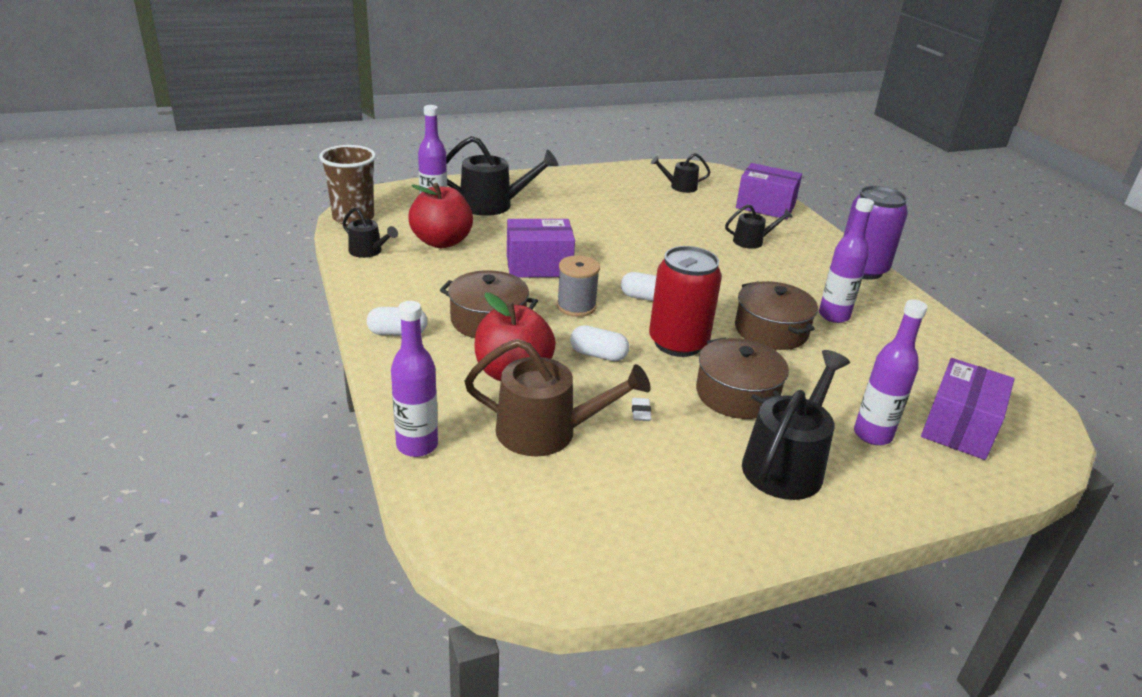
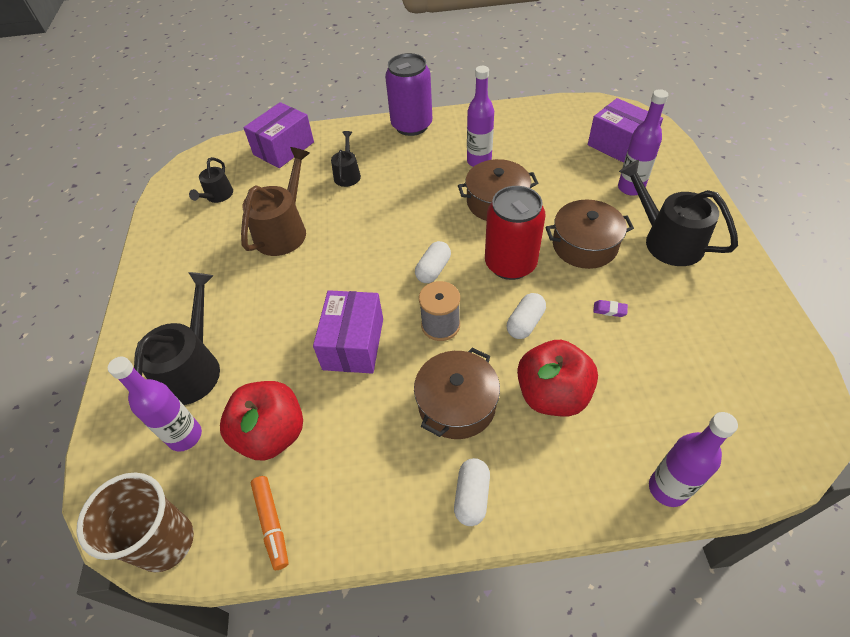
camera: 70 degrees left, 20 degrees up
(368, 251) = (272, 524): black watering can -> orange marker
(546, 432) = (640, 381): brown watering can -> brown watering can (283, 230)
(641, 412) = (609, 310): white eraser -> purple eraser

